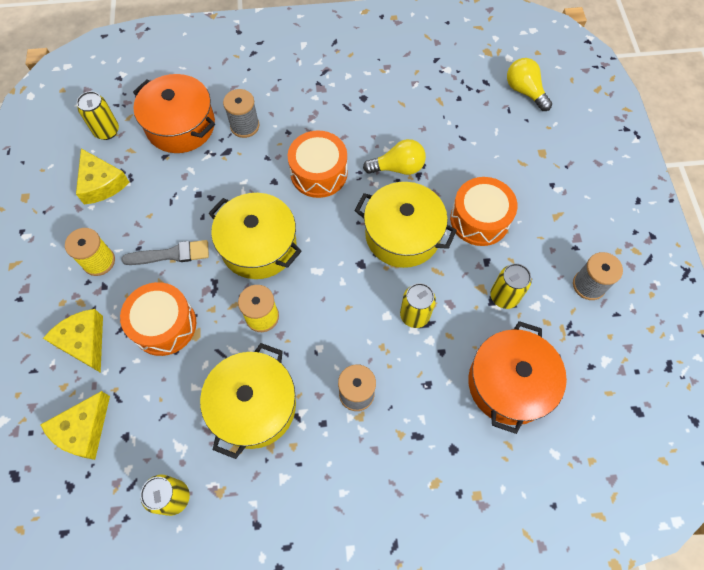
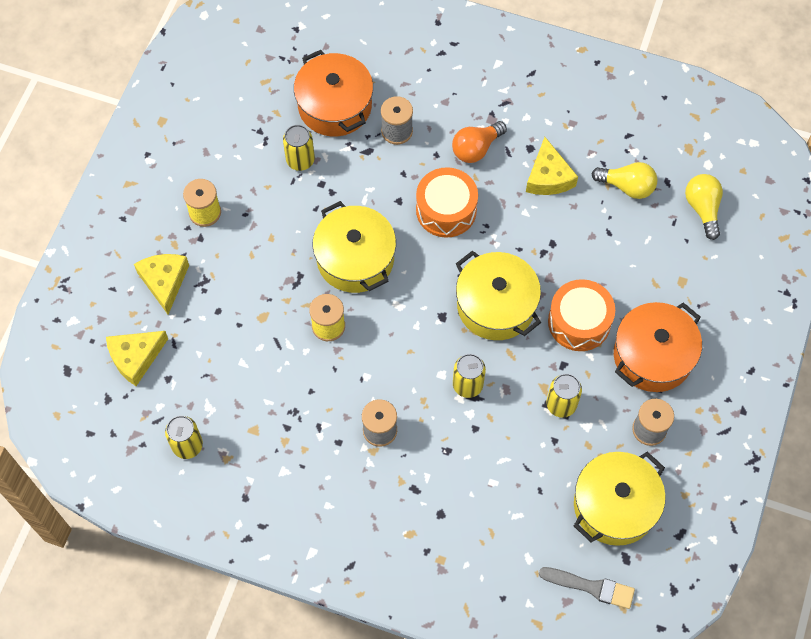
camera: 25 degrees right, 0 degrees up
(101, 183) = (236, 136): yellow cheese -> yellow cheese (548, 177)
(107, 131) = (262, 83): yellow can -> yellow can (300, 160)
(164, 325) = (239, 296): orange drum -> none
(171, 254) = (272, 233): grey brush -> grey brush (591, 587)
(254, 406) = (286, 401): yellow pot -> yellow pot (615, 505)
(319, 114) = (476, 148): none -> orange light bulb
(398, 167) = (527, 236): yellow light bulb -> yellow light bulb (627, 186)
(509, 383) = (521, 482): orange pot -> orange pot (652, 356)

